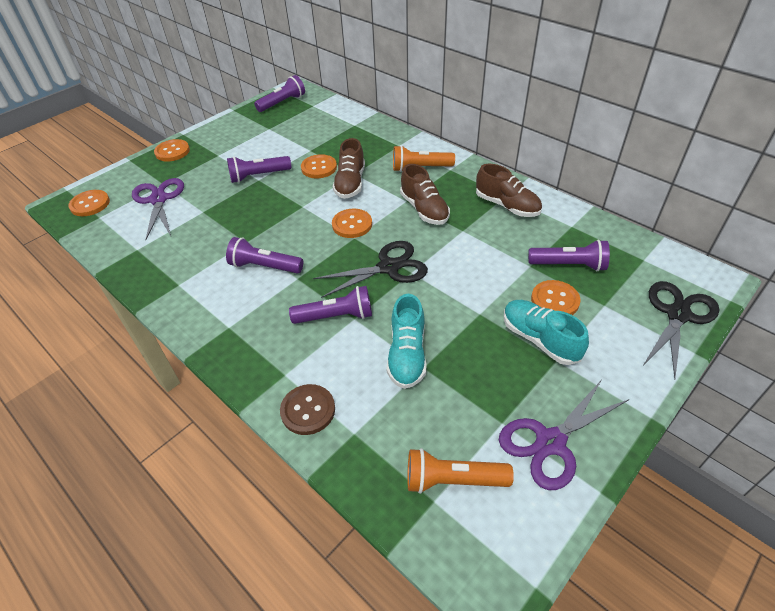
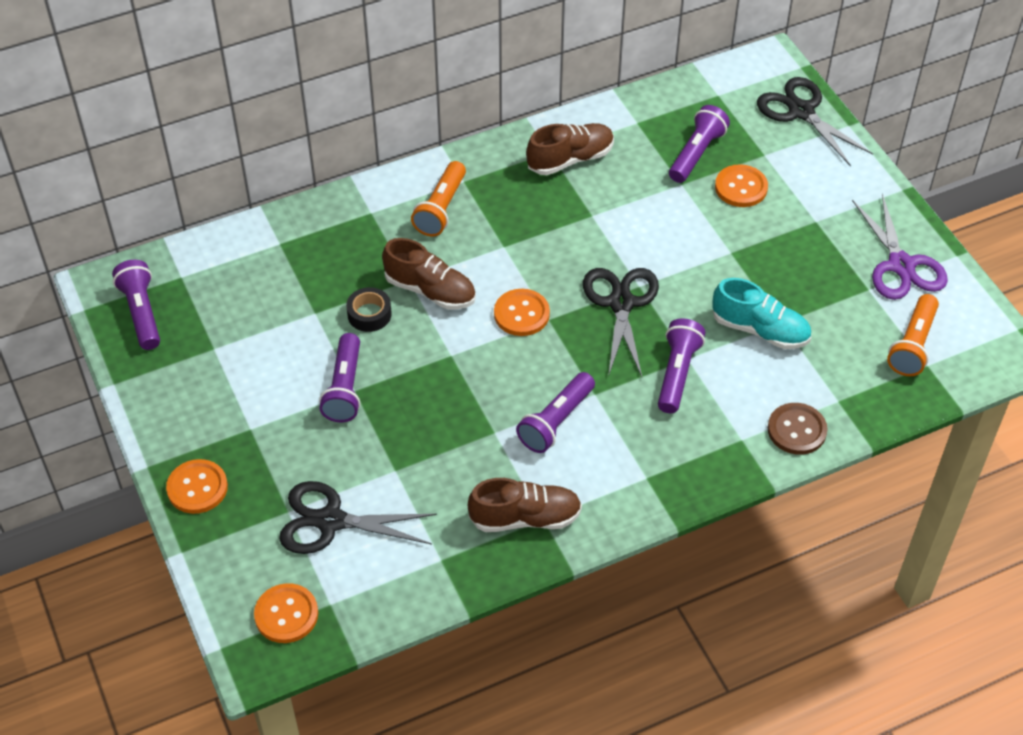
camera: 70 degrees left, 5 degrees up
(159, 200) = (331, 521): purple scissors -> black scissors
(319, 168) = (369, 314): orange button -> black tape
(424, 209) = (532, 235): brown shoe -> brown shoe (525, 518)
(539, 339) = (786, 222): turquoise shoe -> none

